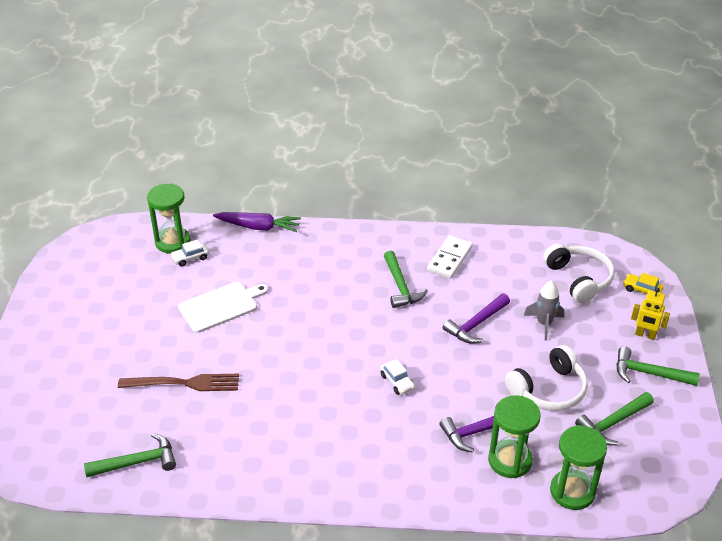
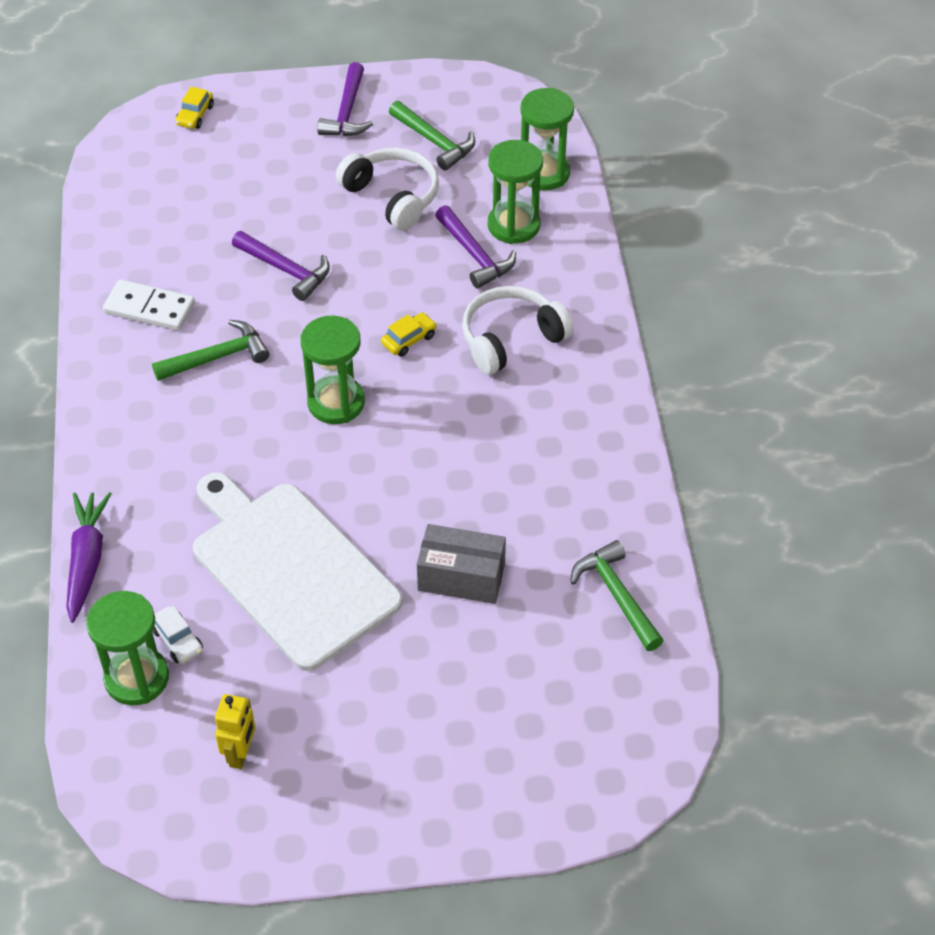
camera: 100 degrees left, 10 degrees up
(184, 383) = (461, 577): brown fork -> grey box
(221, 306) = (290, 570): white cutting board -> white cutting board, size x1.74
(348, 338) = (336, 402): none -> green hourglass
(397, 382) = (409, 340): white car -> yellow car
(544, 324) = (274, 204): grey rocket -> none
(579, 279) = (180, 173): white headphones -> white headphones (511, 339)
(645, 335) = (281, 114): yellow robot -> yellow robot (241, 754)
(649, 373) = (347, 112): green hammer -> purple hammer

